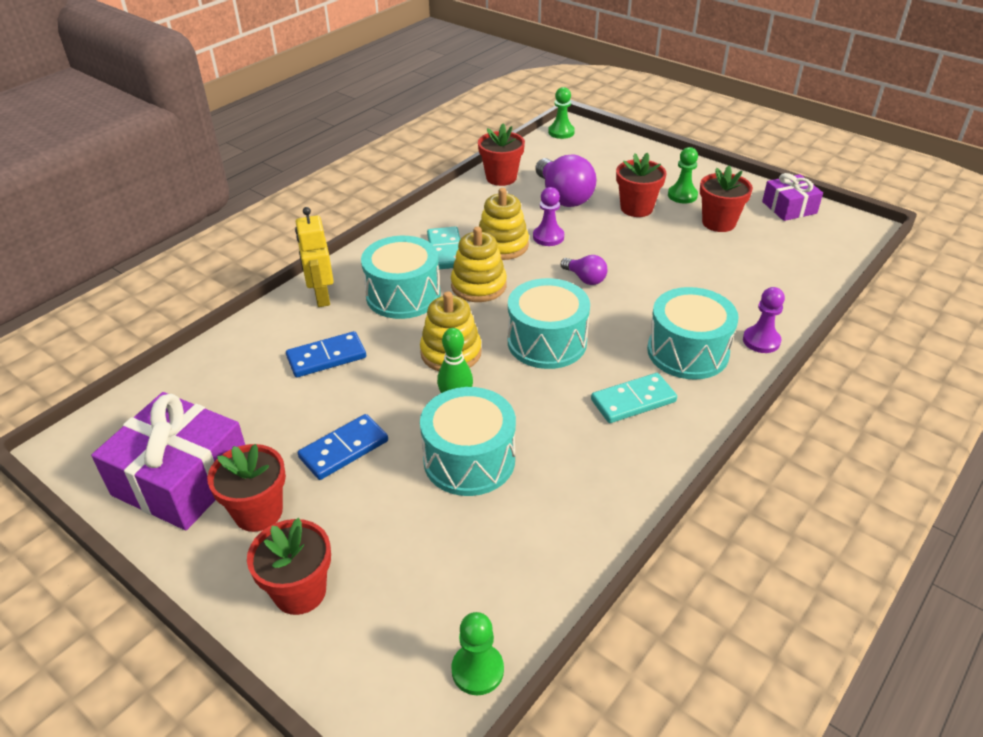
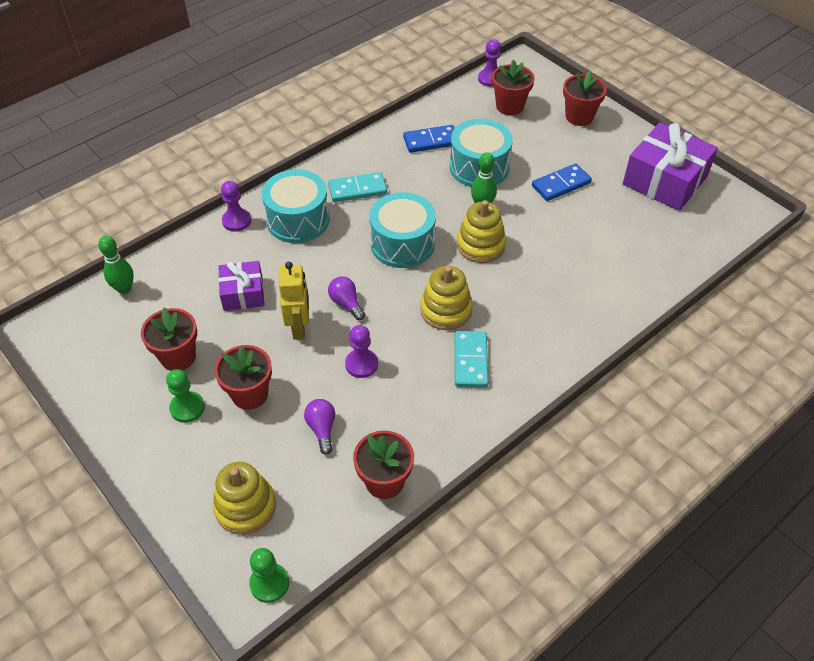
camera: 170 degrees left, 10 degrees up
(258, 512) = (610, 156): red flower pot -> red flower pot (509, 106)
(321, 297) = (592, 318): yellow robot -> yellow robot (299, 327)
(326, 357) = (580, 255): blue domino -> blue domino (431, 141)
(403, 295) = (516, 309): turquoise drum -> none
(477, 670) = (490, 79): green pawn -> purple pawn
(502, 245) = (412, 360): yellow stacking toy -> yellow stacking toy (245, 507)
(563, 197) = (322, 429): purple light bulb -> purple light bulb, size x0.52
(789, 207) = (89, 368): purple gift -> purple gift (243, 293)
(820, 263) = (124, 289): none -> green bowling pin

